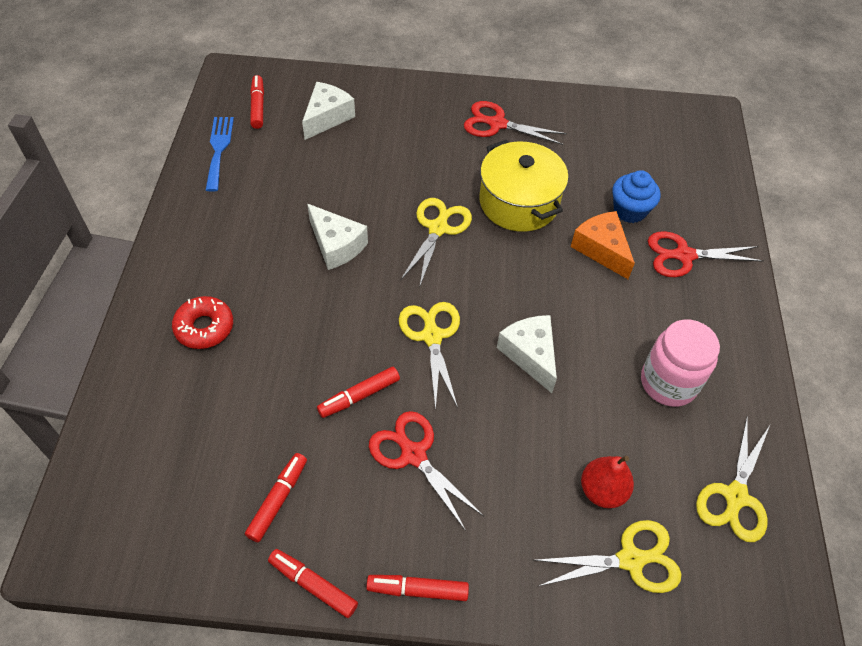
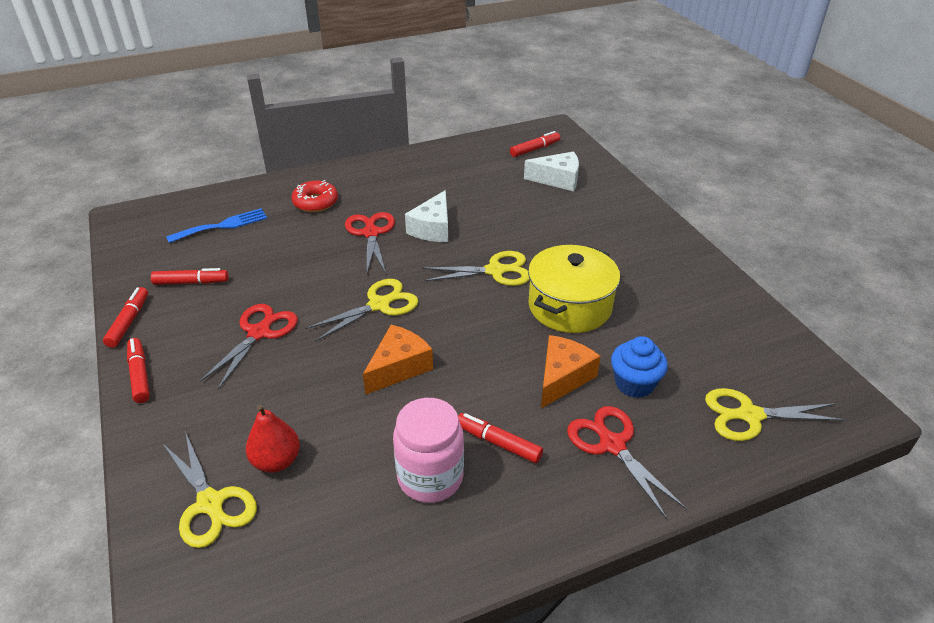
camera: 65 degrees right, 15 degrees down
(219, 149) = (476, 150): blue fork -> blue fork (222, 226)
(359, 396) = (298, 288): red marker -> red marker (498, 443)
(497, 124) = (652, 263): red scissors -> red scissors (371, 233)
(530, 355) = (399, 367): white cheese -> orange cheese
(735, 496) = (317, 574): yellow scissors -> yellow scissors (750, 415)

